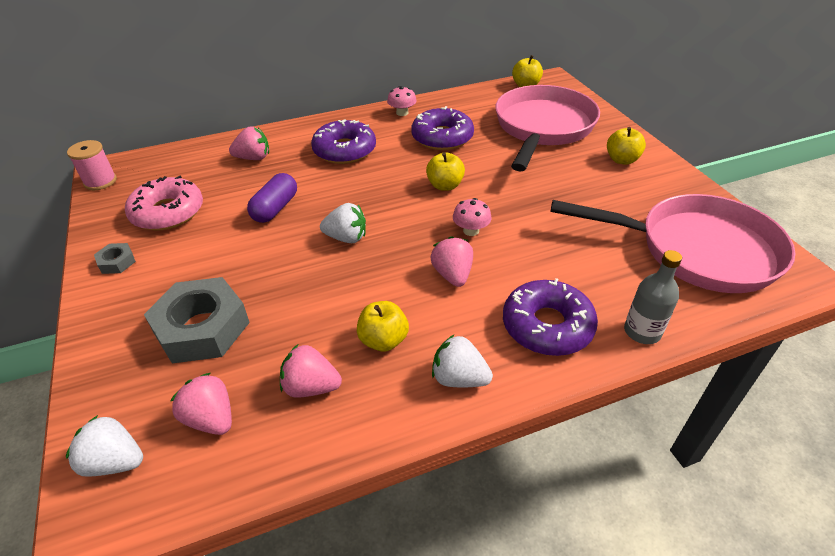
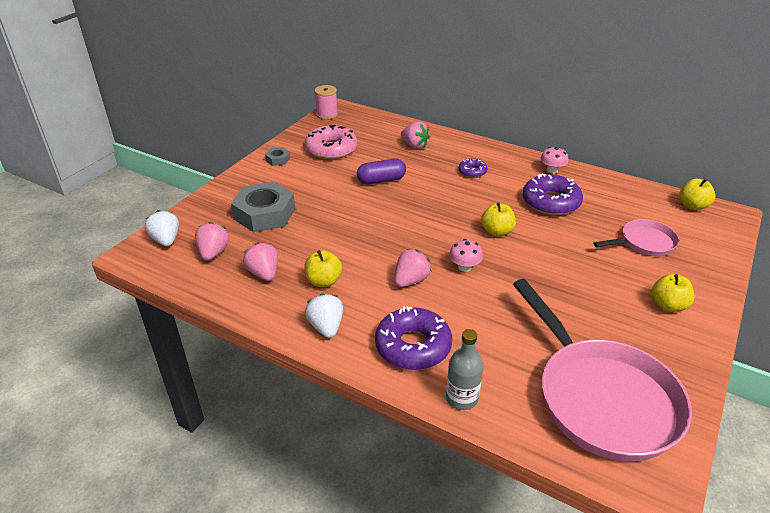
camera: 50 degrees right, 5 degrees down
(344, 150) = (472, 172): purple donut -> purple donut, size x0.53
(346, 238) = (390, 220): white strawberry -> none
(543, 128) = (644, 243): pink pan -> pink pan, size x0.50

